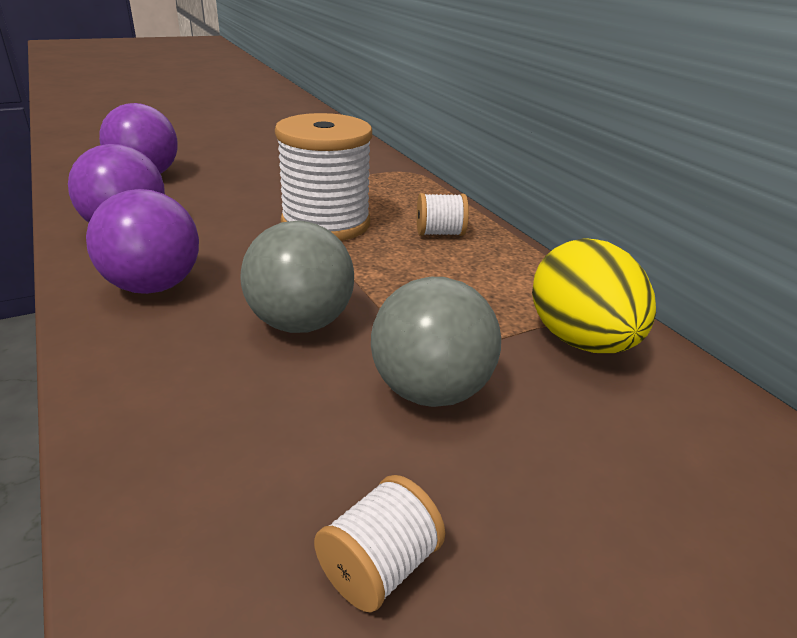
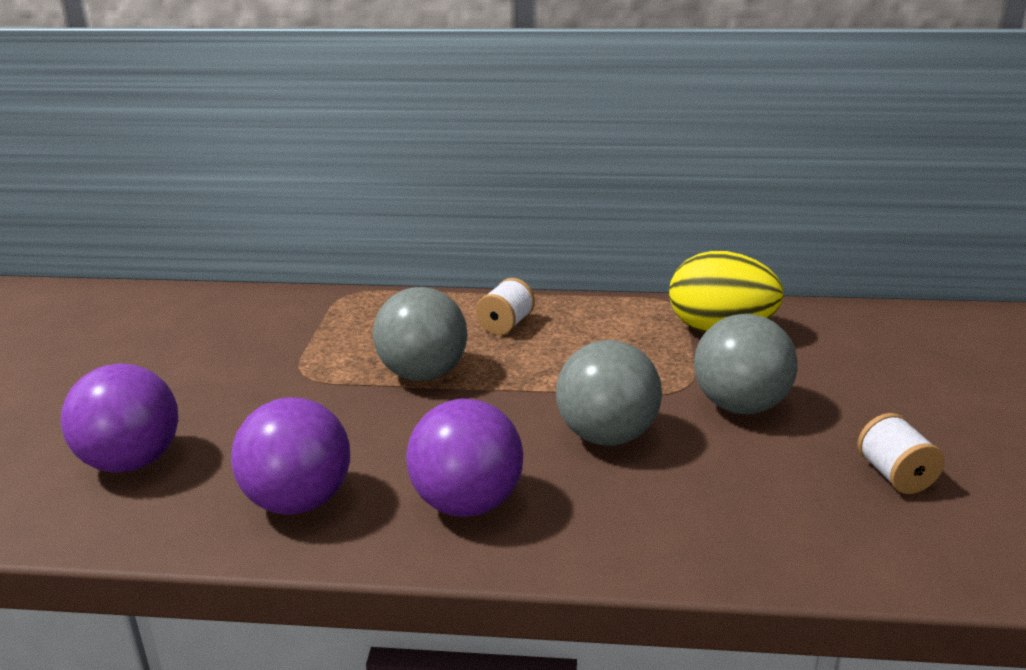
camera: 55 degrees left, 5 degrees down
(326, 223) = (423, 374): white spool -> grey ball

